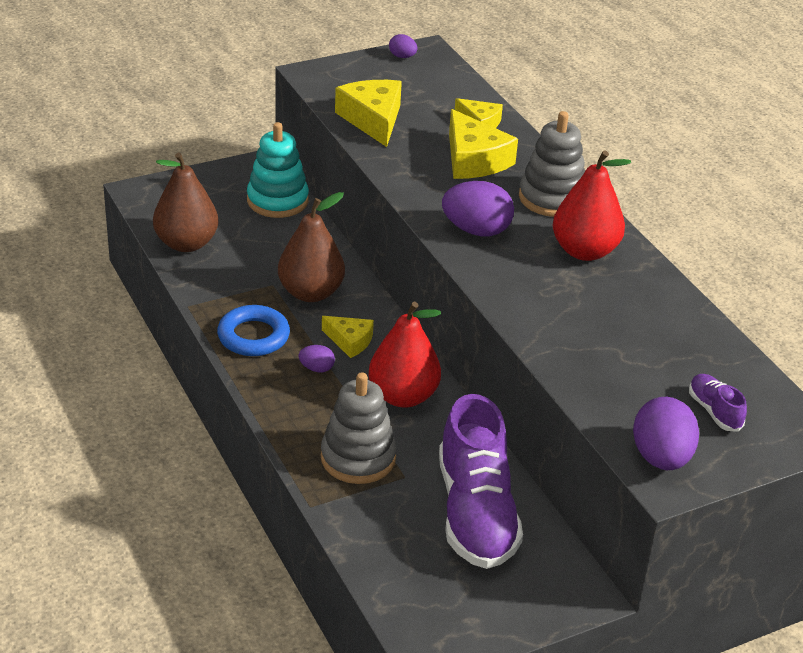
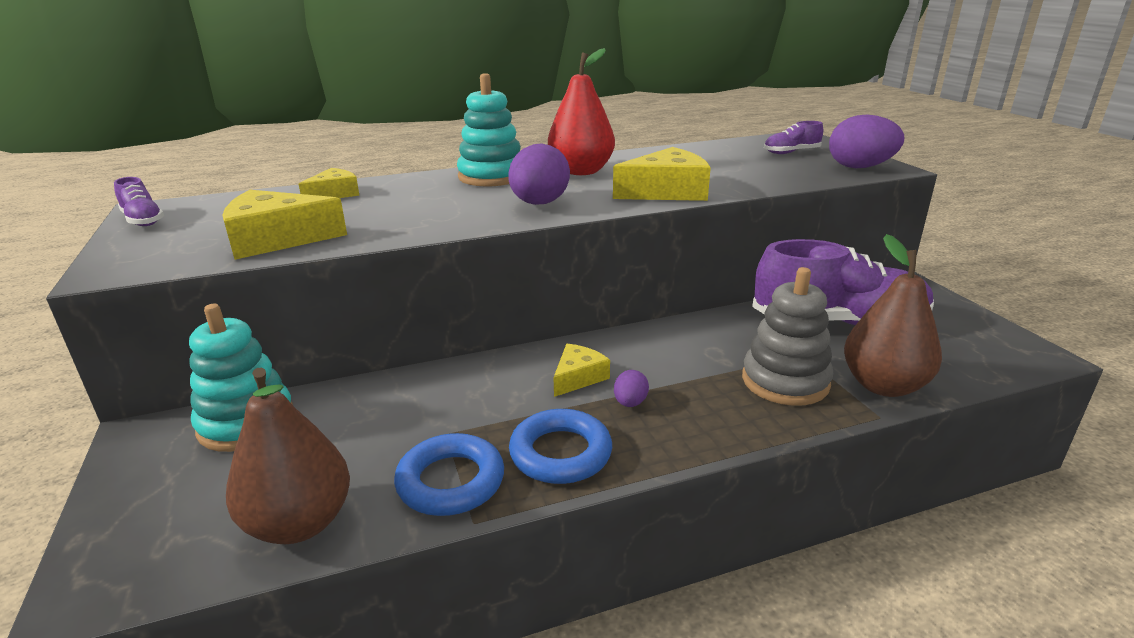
camera: 80 degrees left, 10 degrees down
(223, 292) = (451, 481): none -> blue ring
(311, 293) = (475, 402): brown pear -> brown pear (883, 385)
(402, 57) = (143, 220): purple egg -> purple shoe
(403, 396) = (675, 349): red pear -> none
(474, 160) = (405, 199): yellow cheese -> yellow cheese (666, 191)
(552, 198) = (492, 176): grey stacking toy -> turquoise stacking toy

